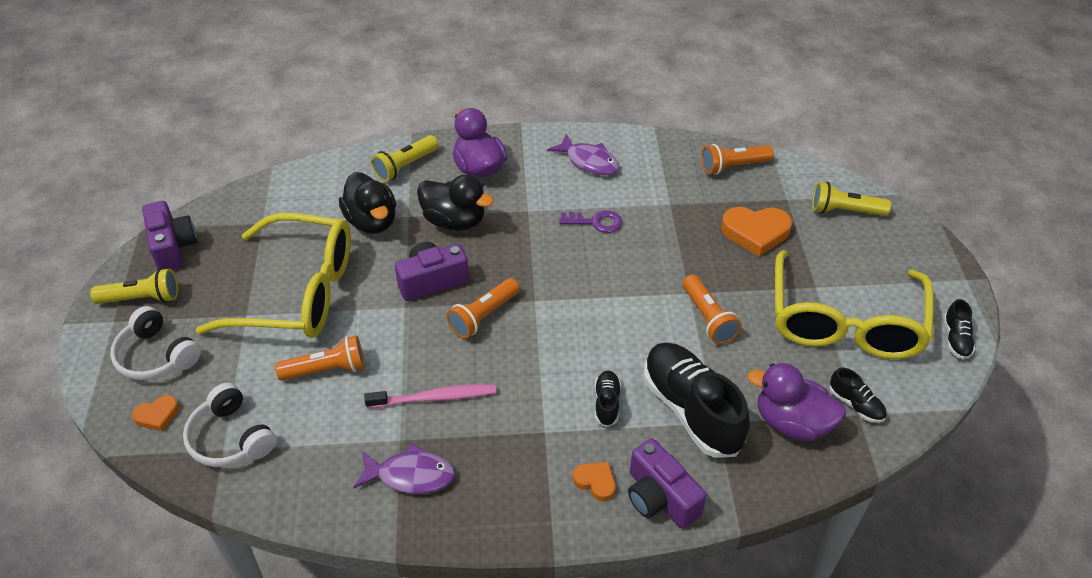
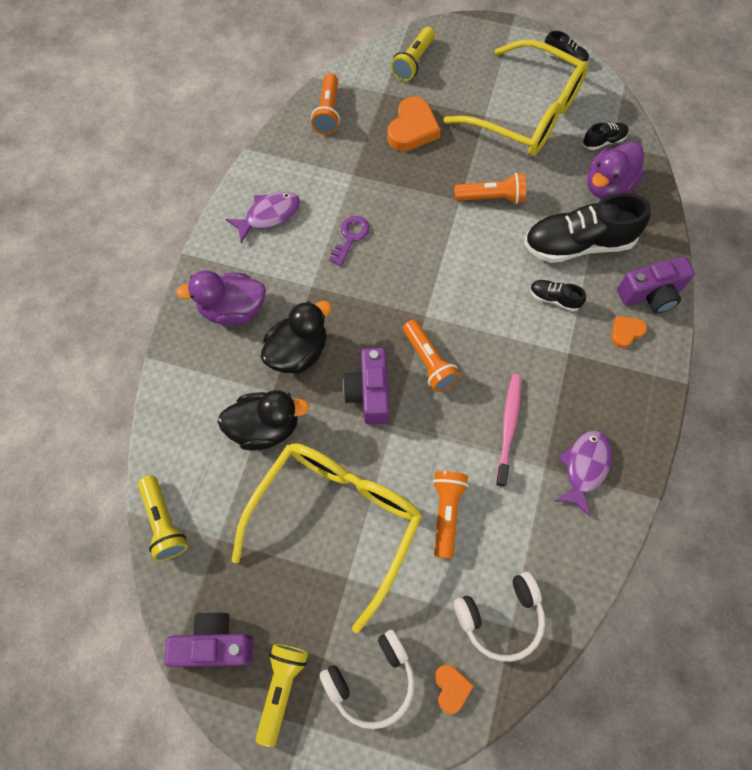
camera: 70 degrees left, 20 degrees up
(405, 166) = (197, 376): yellow flashlight -> yellow flashlight (164, 522)

